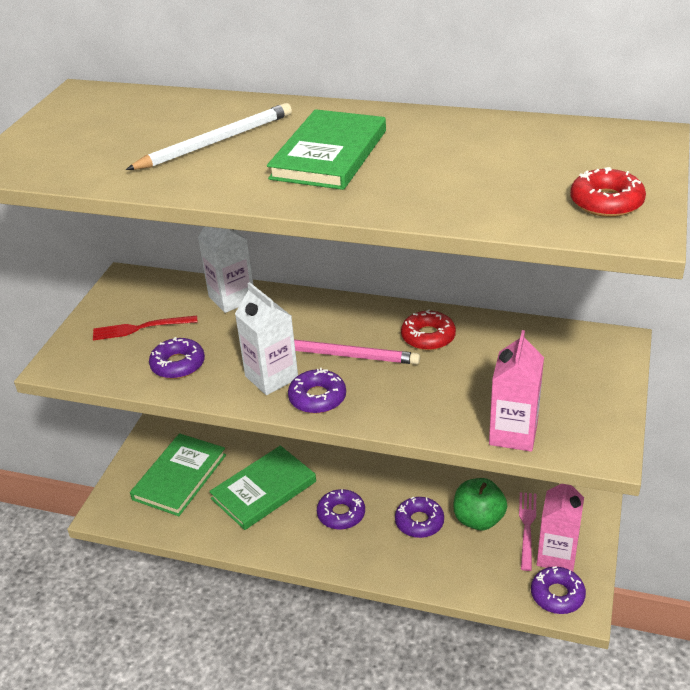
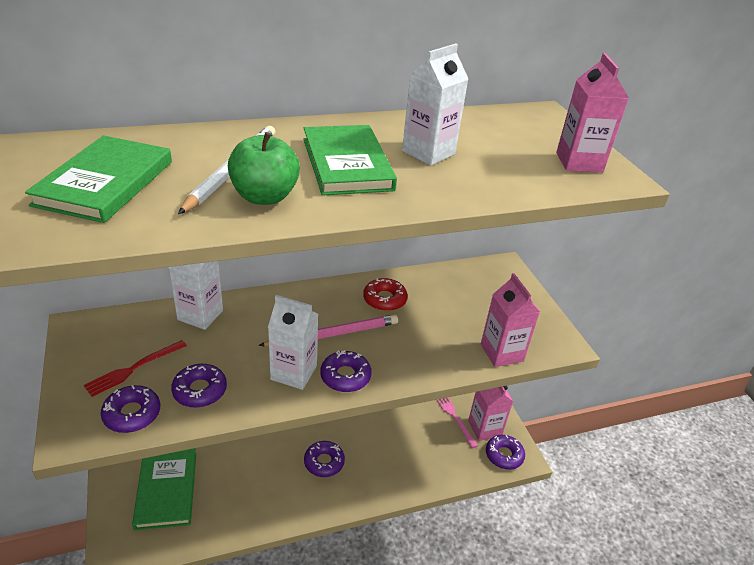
camera: 40 degrees left, 0 degrees up
(264, 490) = (249, 469): green book -> green book (105, 183)
(419, 522) = (383, 443): purple donut -> purple donut (132, 414)
(431, 158) = (428, 152): none -> white carton
(478, 519) = (420, 424): green apple -> green apple (264, 197)
(606, 202) = (579, 162): red donut -> pink carton

